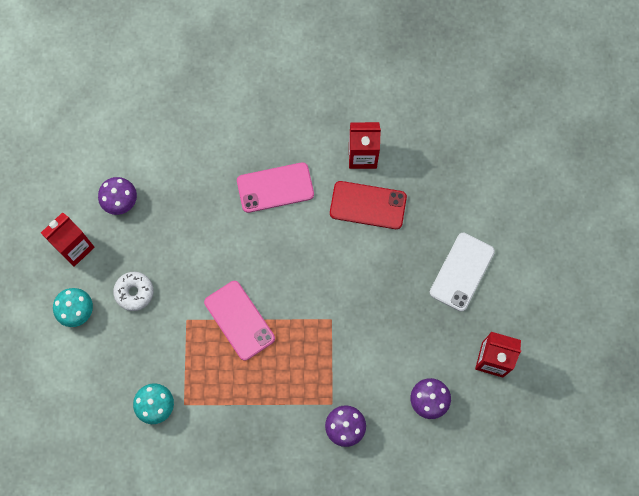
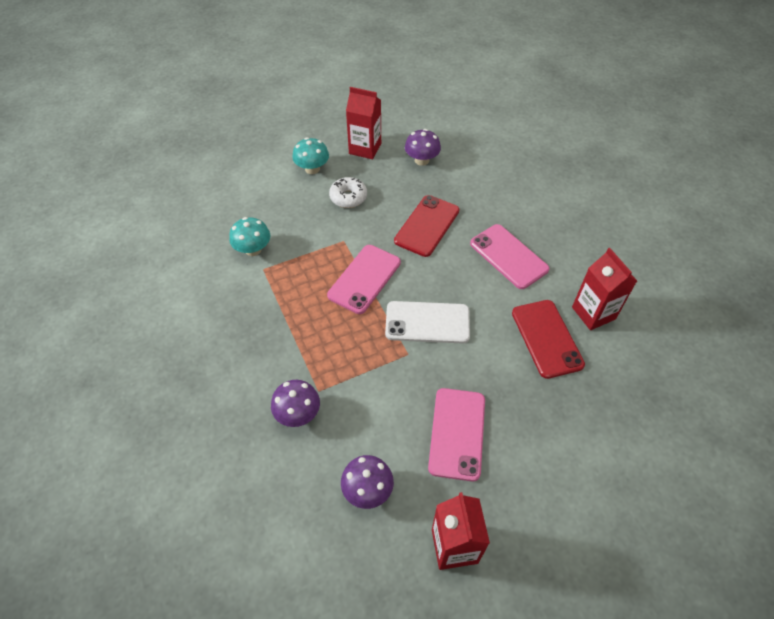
camera: 65 degrees right, 20 degrees down
(206, 238) = (427, 226): none -> red phone
(415, 316) = (457, 433): none -> pink phone
(462, 272) = (538, 463): white phone -> white phone (427, 322)

